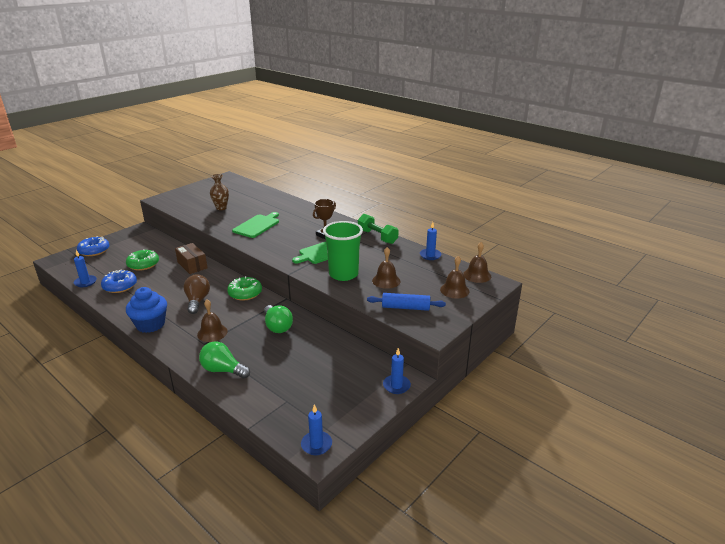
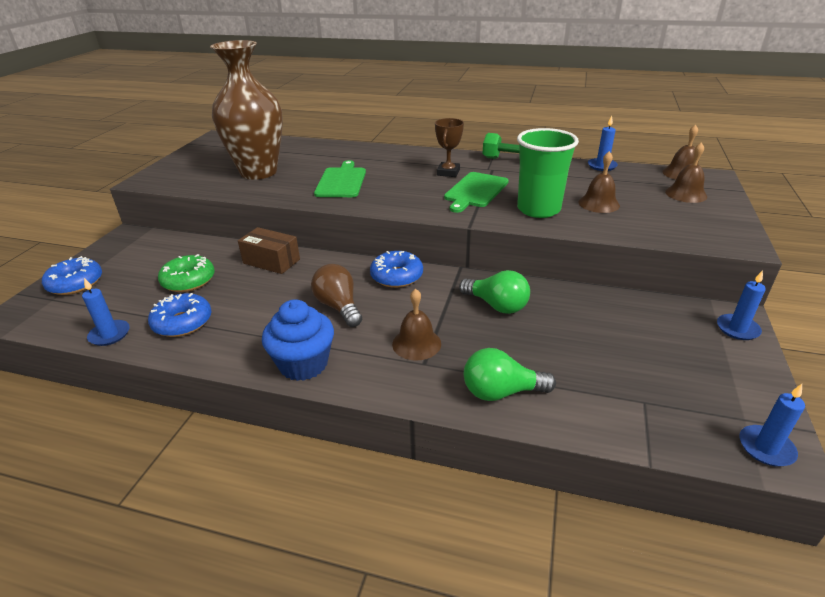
camera: 25 degrees left, 5 degrees up
(221, 208) = (258, 172): brown vase -> brown vase, size x2.25
(245, 293) = (396, 276): green donut -> blue donut
(405, 307) = (668, 226): blue rolling pin -> none

